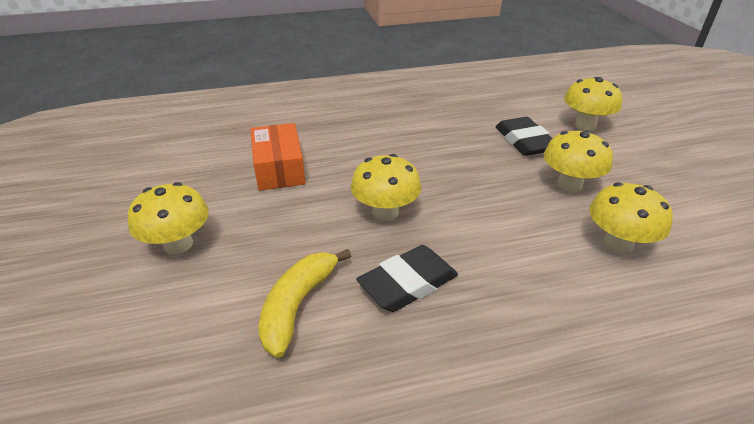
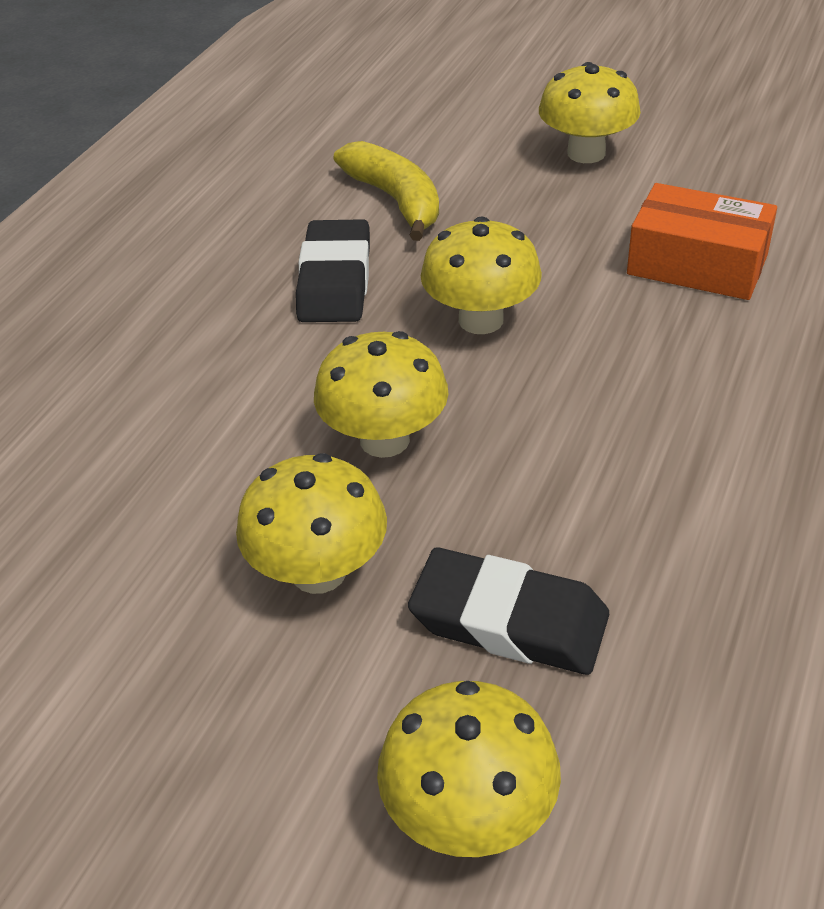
camera: 130 degrees right, 5 degrees up
(618, 243) = (154, 510): yellow mushroom -> yellow mushroom (384, 440)

